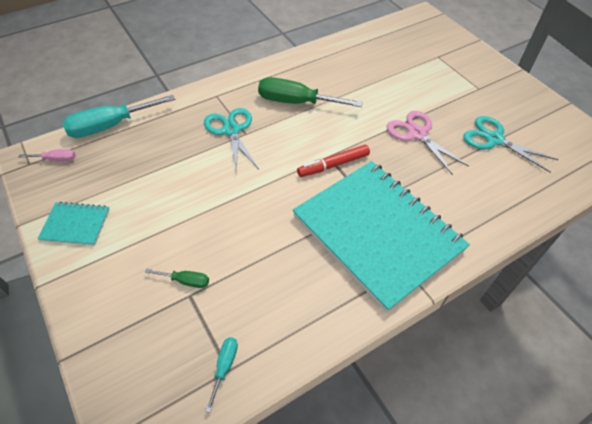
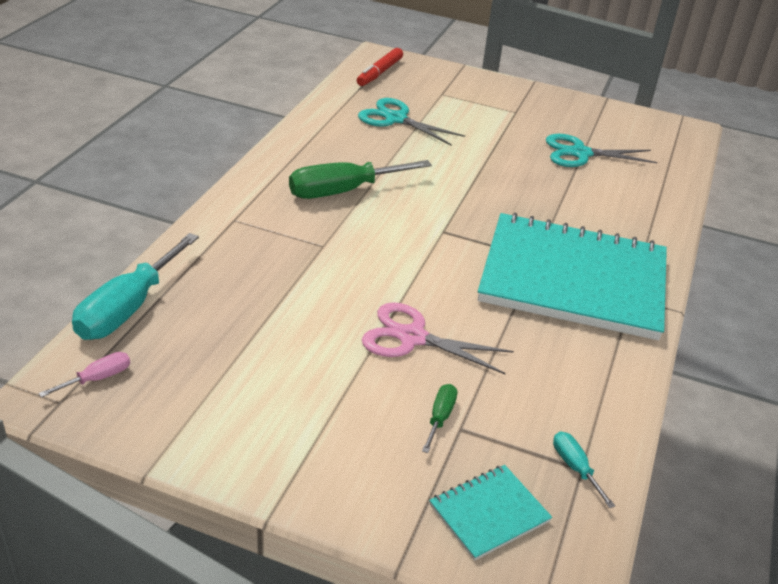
camera: 40 degrees left, 15 degrees down
(76, 225) = (229, 433): turquoise notebook -> turquoise notebook (489, 513)
(186, 281) = (440, 417): green screwdriver -> green screwdriver turned 45 degrees counterclockwise
(231, 130) = (302, 249): turquoise scissors -> turquoise scissors (396, 119)
(333, 165) = (458, 237): red marker -> red marker (379, 73)
(417, 134) = (506, 175): pink scissors -> pink scissors (412, 337)

